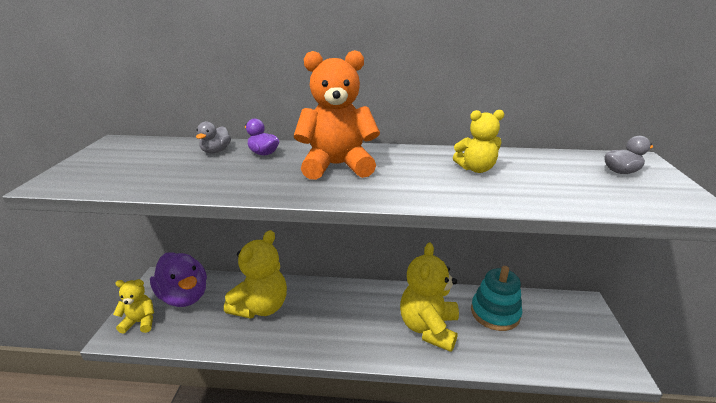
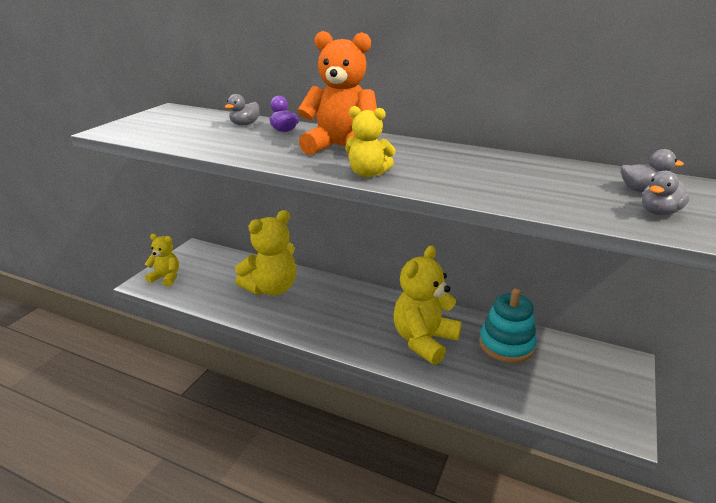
camera: 20 degrees right, 0 degrees up
(184, 296) = (210, 266): purple duck -> none
(476, 169) = (476, 167): yellow teddy bear -> yellow teddy bear (368, 173)
(656, 192) = (659, 212): none -> grey duck

